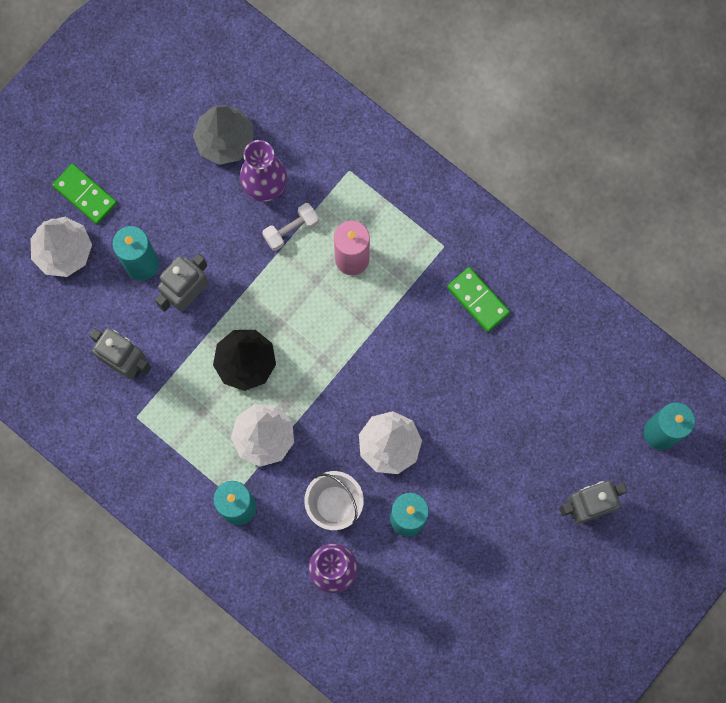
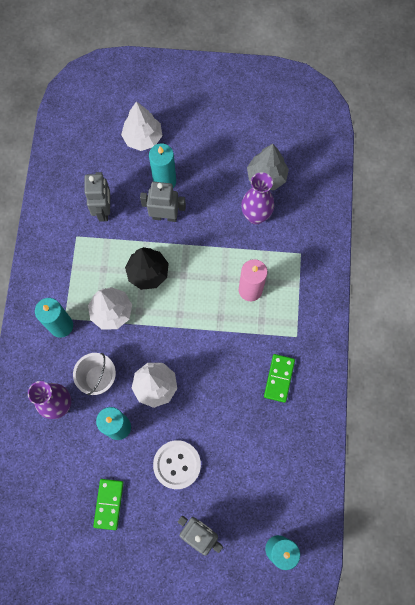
camera: 55 degrees right, 5 degrees down
(85, 195) = (182, 128): green domino -> green domino (108, 504)
(291, 230) = (242, 245): white dumbbell -> none
(495, 480) = (177, 464): none -> white button

